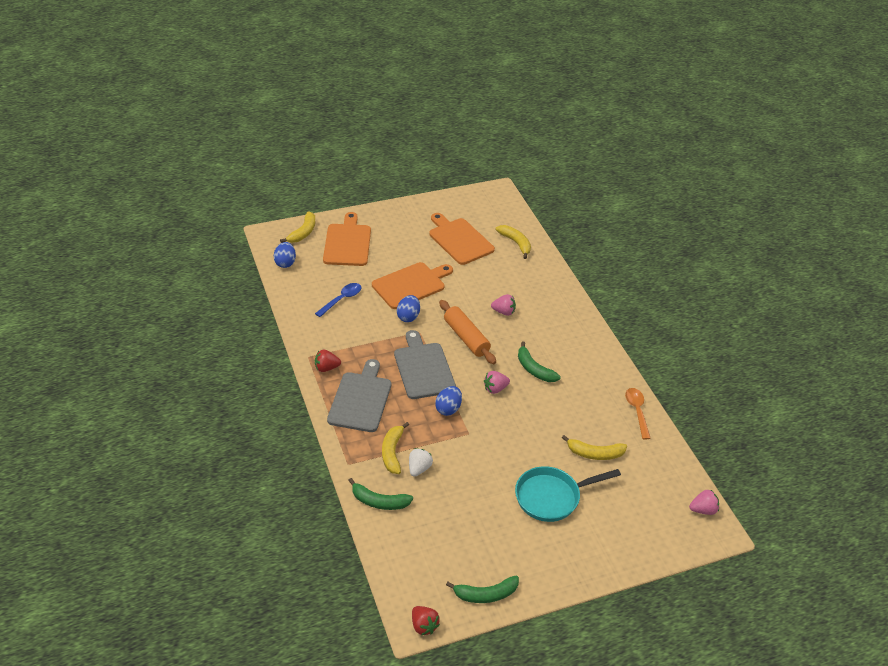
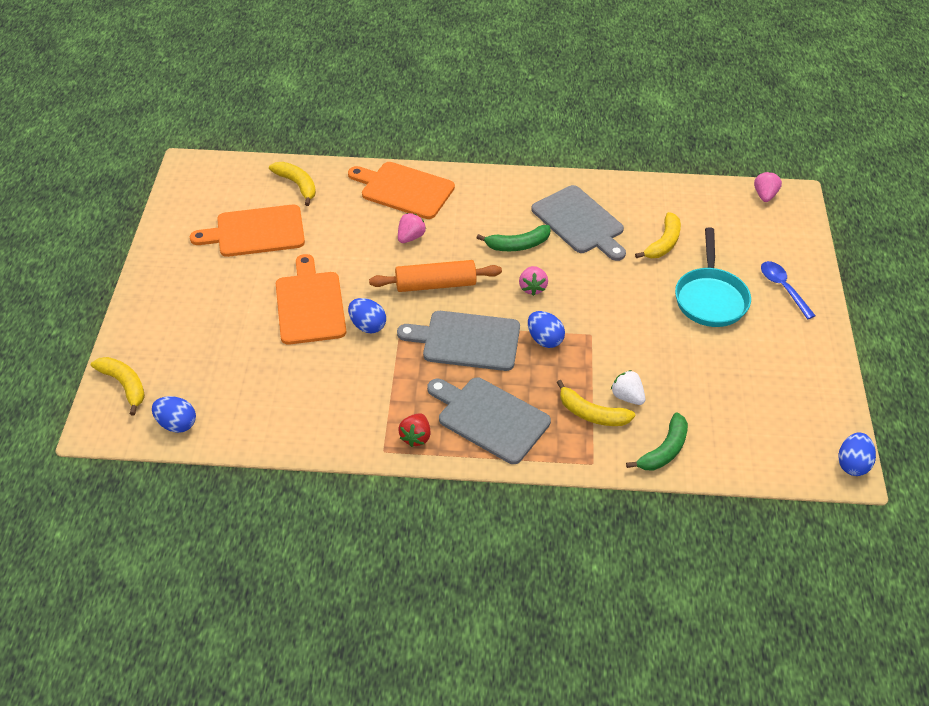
camera: 65 degrees left, 5 degrees up
(342, 299) = (294, 383): blue spoon -> blue spoon (783, 288)
(347, 243) = (183, 343): orange cutting board -> orange cutting board (404, 189)
(424, 626) = (852, 464): red strawberry -> blue egg
(485, 594) = (824, 397): green banana -> none
(516, 243) = (297, 185): yellow banana -> yellow banana turned 60 degrees clockwise
(583, 397) = (579, 222): none -> grey cutting board
(637, 411) = (618, 190): orange spoon -> none

